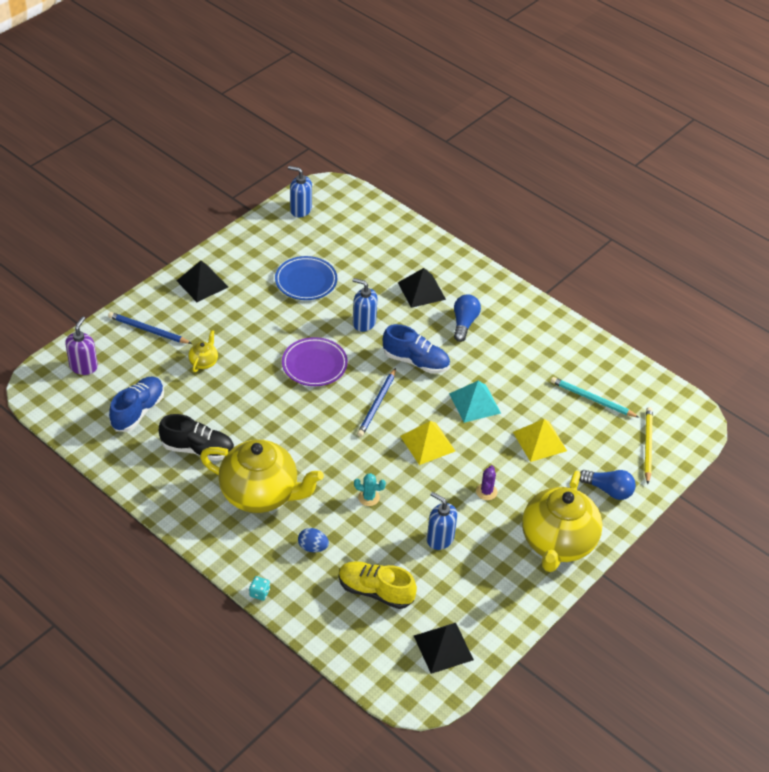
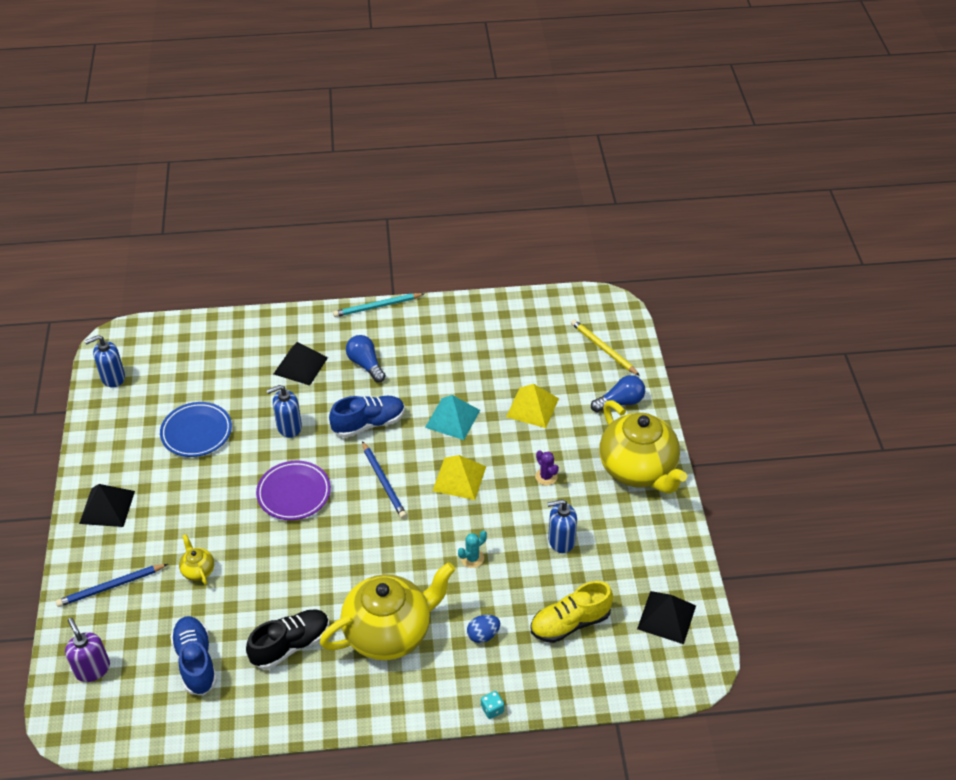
camera: 45 degrees left, 0 degrees up
(592, 399) = (526, 346): turquoise pencil -> turquoise pencil (377, 307)

